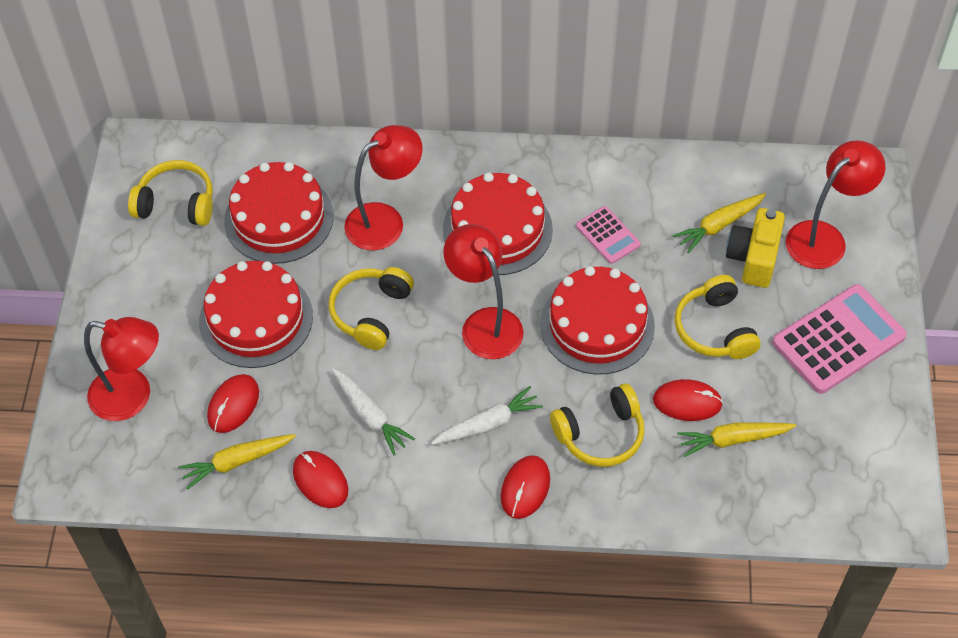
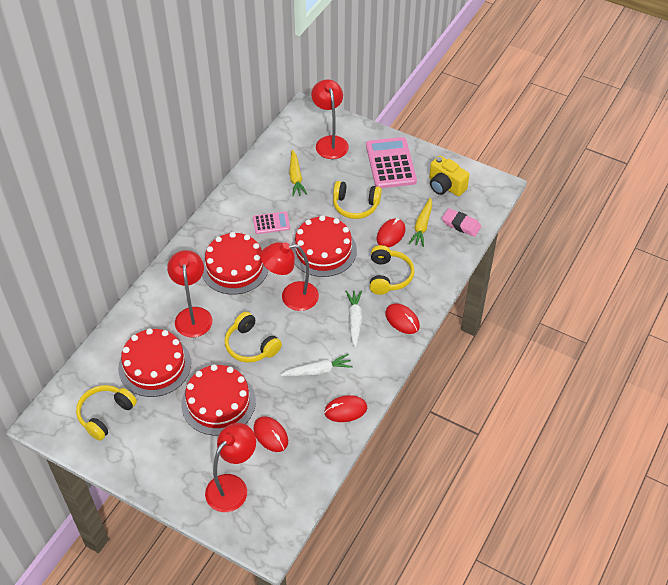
camera: 65 degrees left, 5 degrees down
(236, 462) = (310, 447): yellow carrot -> none
(753, 258) = (324, 173): yellow camera -> yellow camera (445, 186)
(774, 496) = (461, 224): none -> pink eraser

